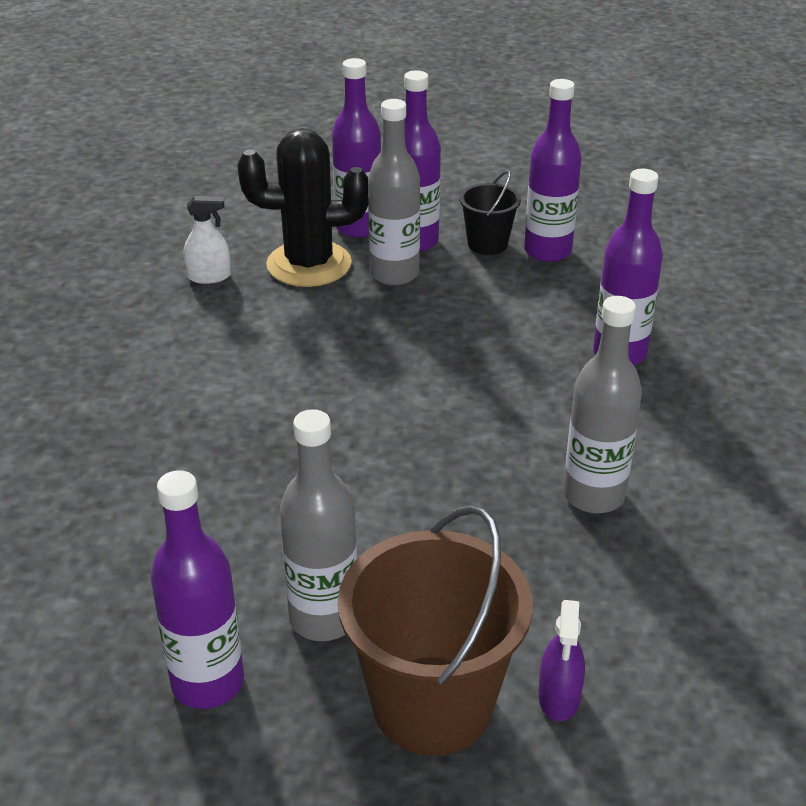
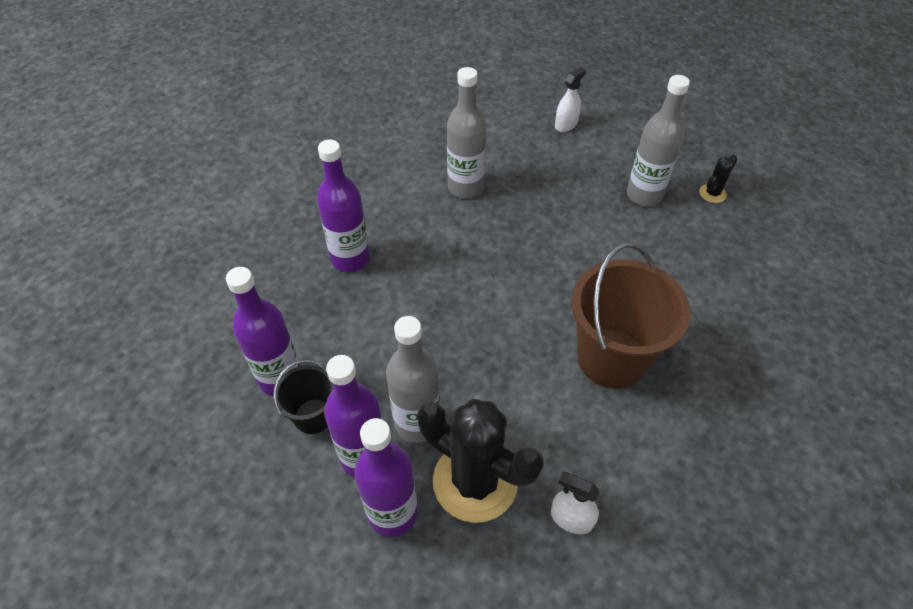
camera: 145 degrees left, 15 degrees up
(208, 682) = (712, 193): purple bottle -> black cactus
(432, 705) = (619, 144): brown bucket -> brown bucket (611, 358)
(559, 697) = (566, 124): purple spray bottle -> white spray bottle

